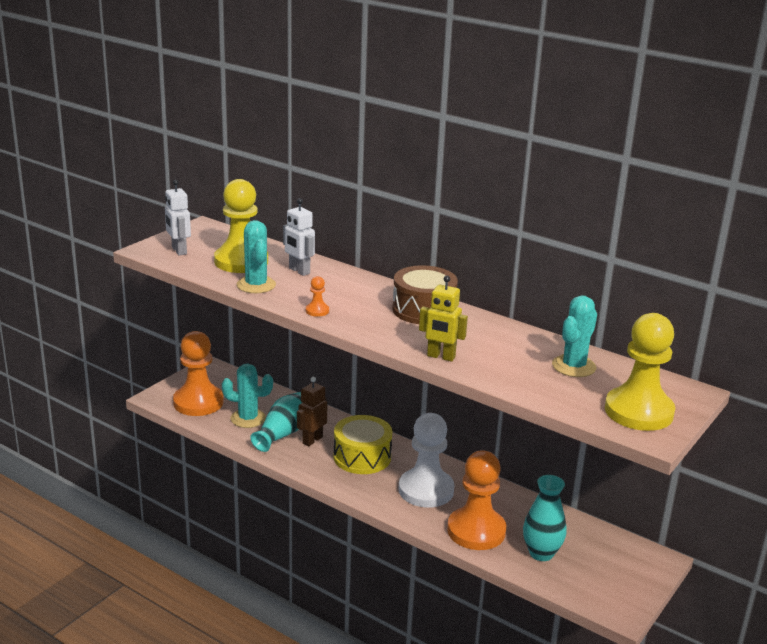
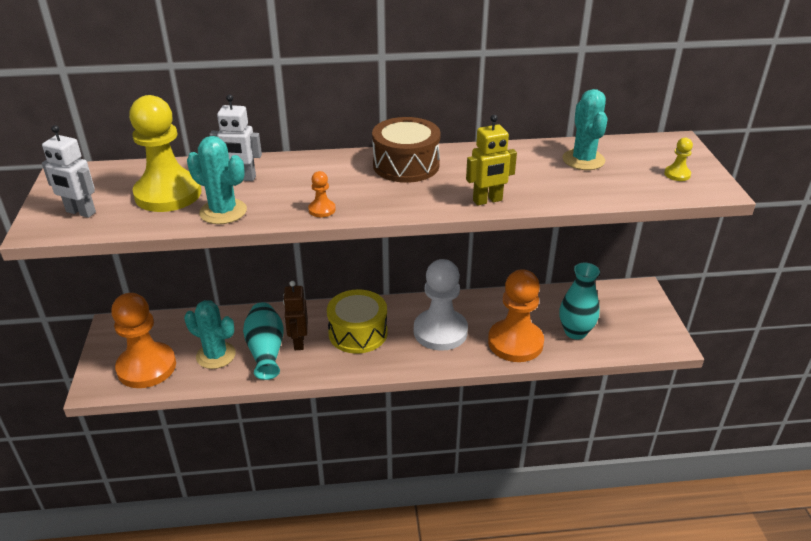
camera: 40 degrees left, 10 degrees up
(248, 418) = (216, 355): turquoise cactus -> turquoise cactus turned 60 degrees clockwise
(638, 411) = (677, 174): yellow pawn -> yellow pawn, size x0.40

